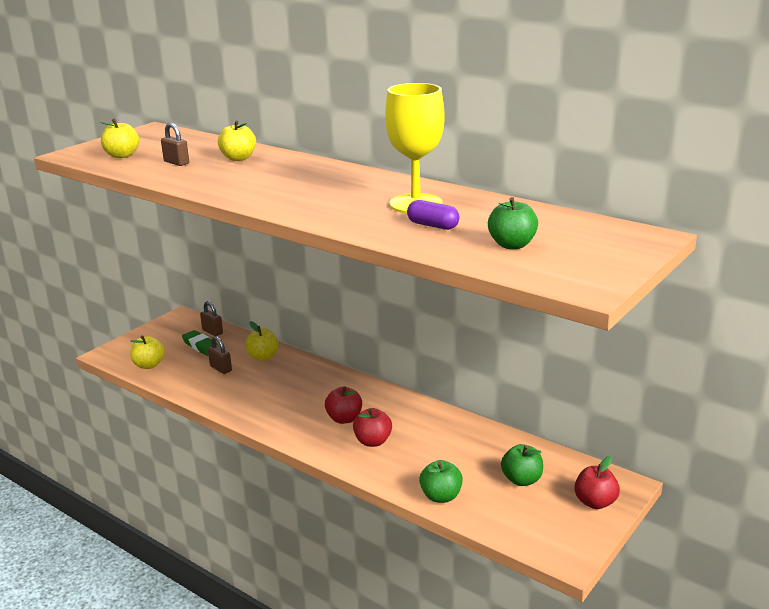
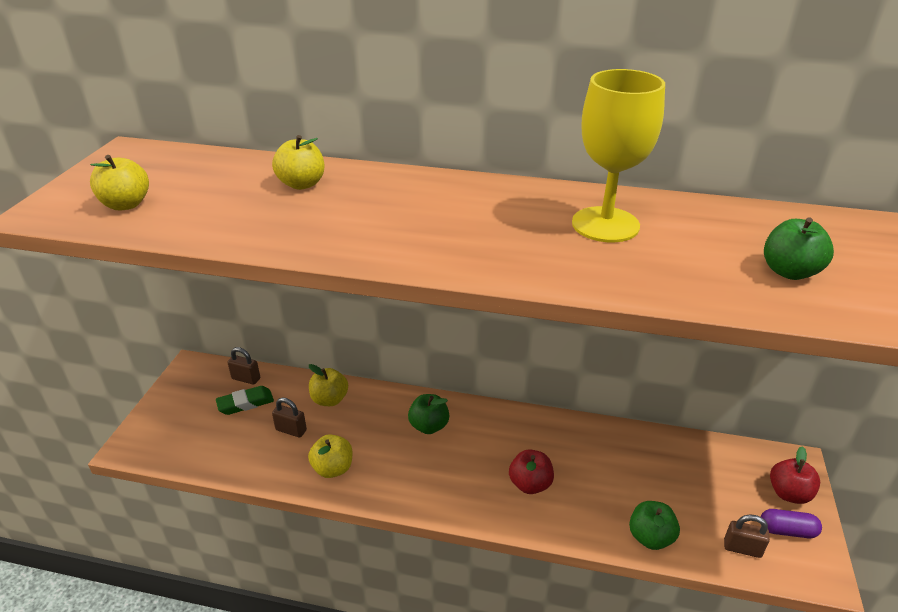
camera: 25 degrees left, 10 degrees up
(149, 365) = (196, 449): yellow apple -> yellow apple (333, 468)
(176, 162) = (221, 205): brown padlock -> brown padlock (742, 548)
(201, 346) = (245, 403): green eraser -> green eraser turned 45 degrees counterclockwise
(344, 419) = (478, 462): red apple -> none
(433, 225) = (667, 257): purple capsule -> purple capsule (787, 531)
(521, 480) = (706, 487): green apple -> green apple (429, 426)

